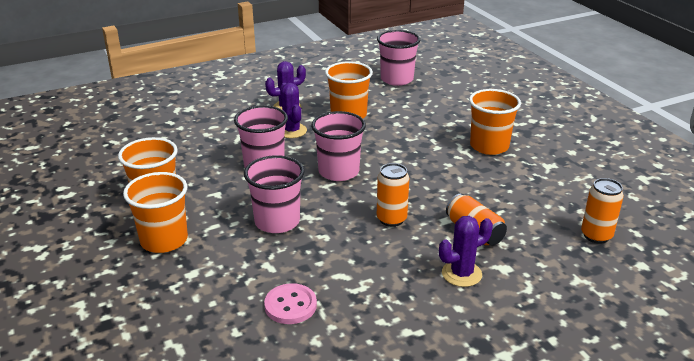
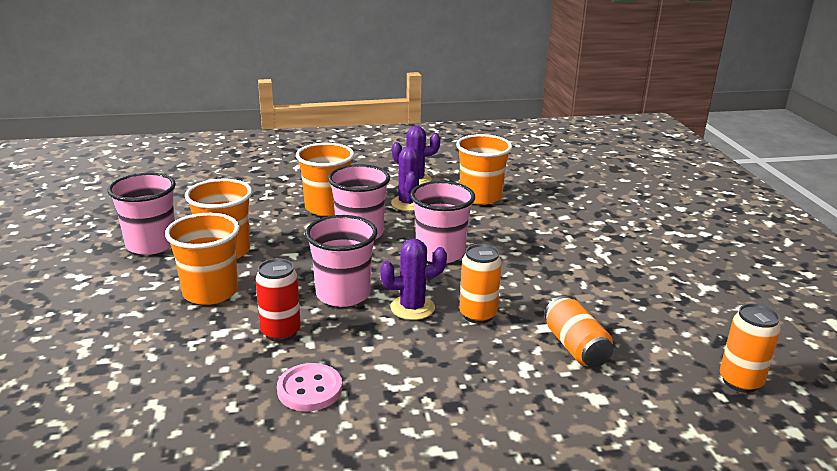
camera: 15 degrees right, 5 degrees down
(243, 263) = (281, 332): none -> red can
(397, 79) = (554, 168): pink cup -> pink cup (151, 244)
(461, 274) = (537, 394): purple cactus -> purple cactus (412, 308)
(489, 146) = (636, 253): orange cup -> orange cup (327, 208)

